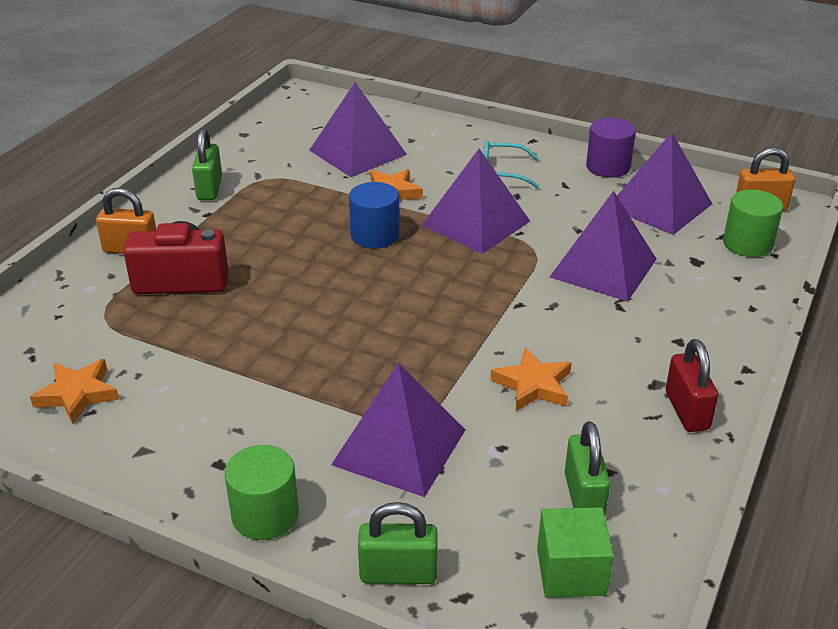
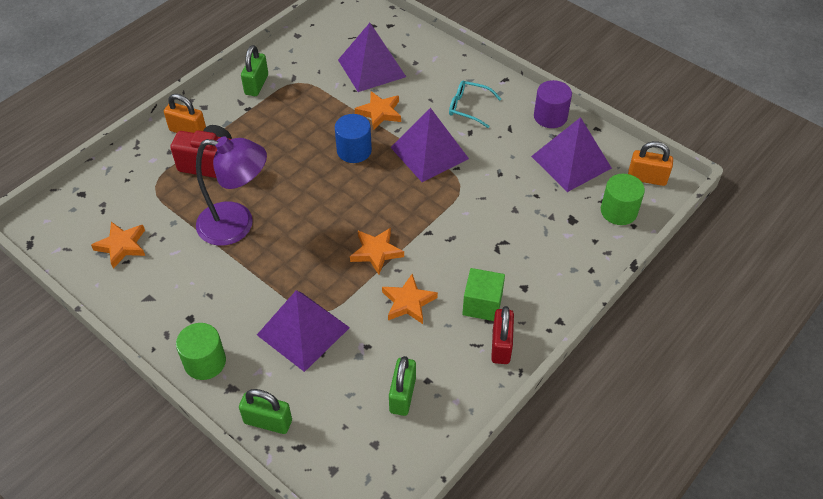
camera: 15 degrees right, 15 degrees up
(246, 340) = (237, 225): none -> purple lamp
(459, 337) = (376, 252): none -> orange star
(571, 572) = (370, 446): green cube -> green cube (482, 304)
(603, 268) = (501, 212): purple pyramid -> none

